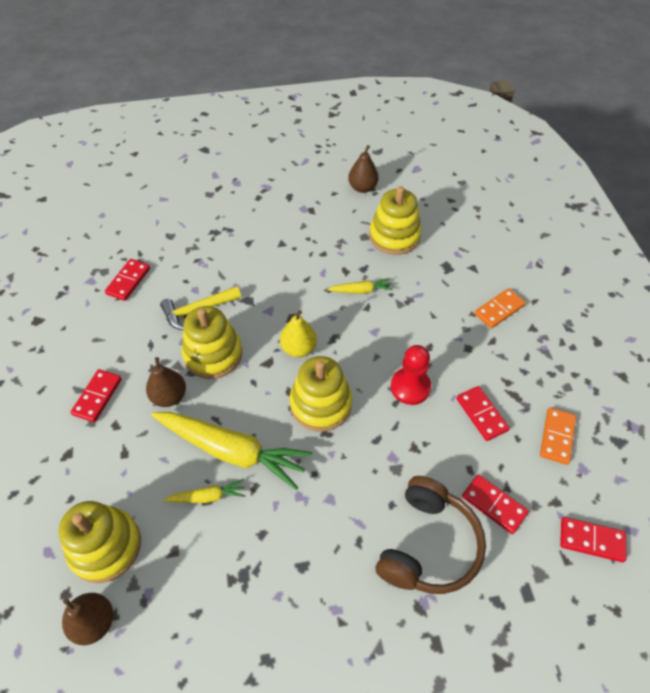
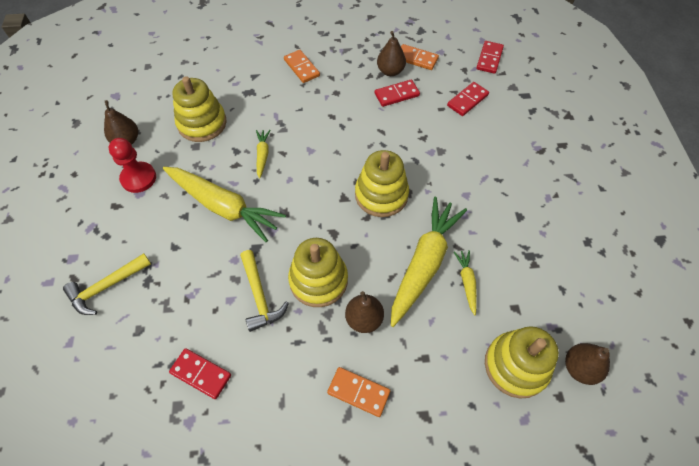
camera: 85 degrees left, 5 degrees up
(97, 397) = (358, 392): red domino -> orange domino
(210, 208) = (106, 287): none -> yellow hammer
(294, 269) = (223, 206): none -> yellow carrot
(298, 348) = (321, 208): yellow pear -> none
(410, 387) = (369, 133): red pawn -> red pawn (138, 178)
(428, 545) = (498, 140): brown headphones -> none
(522, 405) = (390, 71): none -> brown pear

